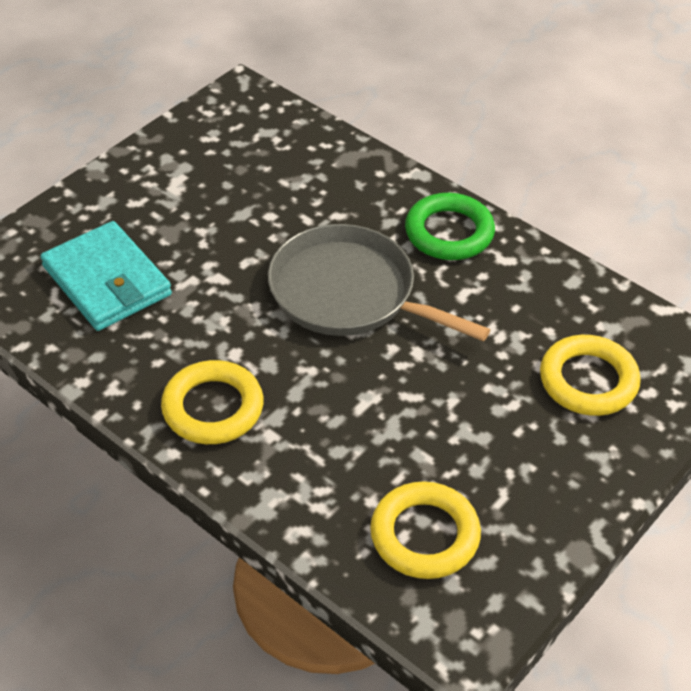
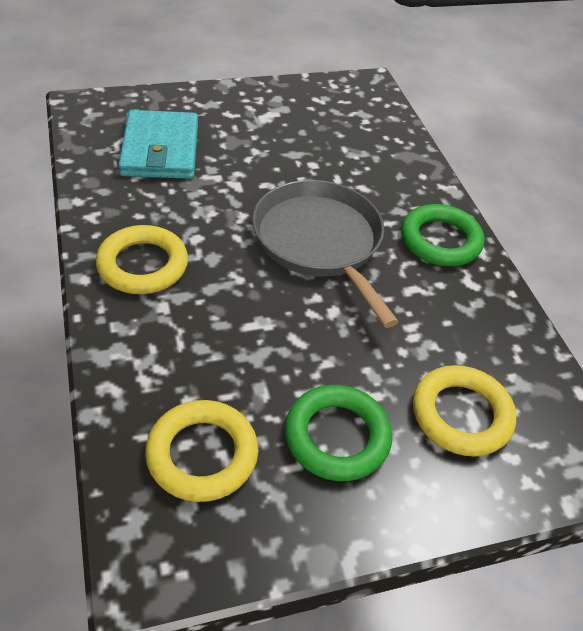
camera: 30 degrees right, 0 degrees up
(512, 456) = (337, 437): none -> green ring

